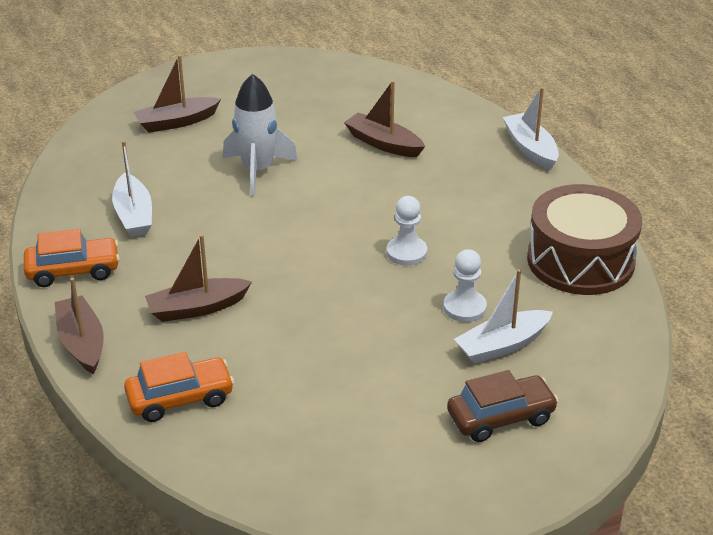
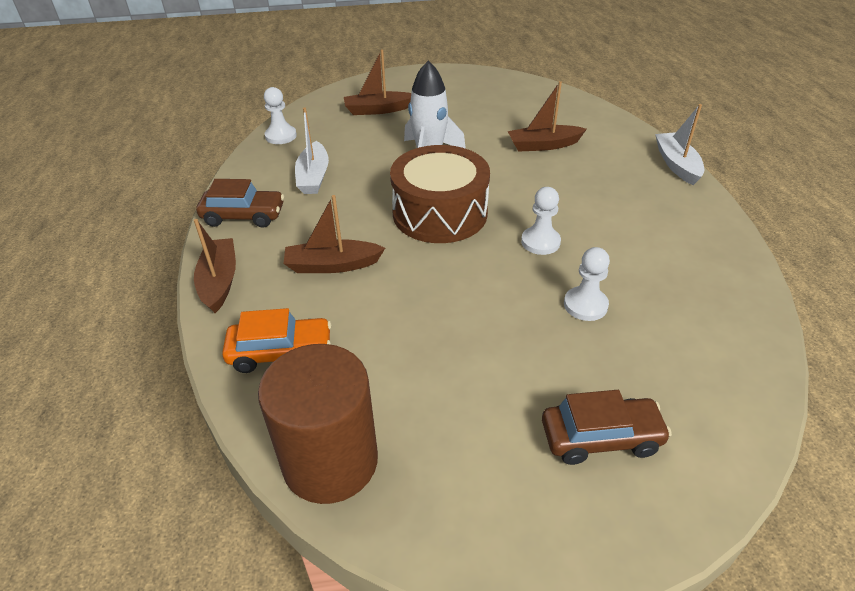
camera: 15 degrees right, 5 degrees up
(71, 170) = (281, 136): none -> white pawn
(73, 271) = (243, 216): orange car -> brown car
(267, 477) = (330, 461): none -> brown cylinder
(383, 143) = (543, 145): brown boat -> brown boat turned 60 degrees counterclockwise
(502, 345) = (617, 352): white boat -> none
(580, 260) = (713, 275): brown drum -> brown drum (440, 213)

